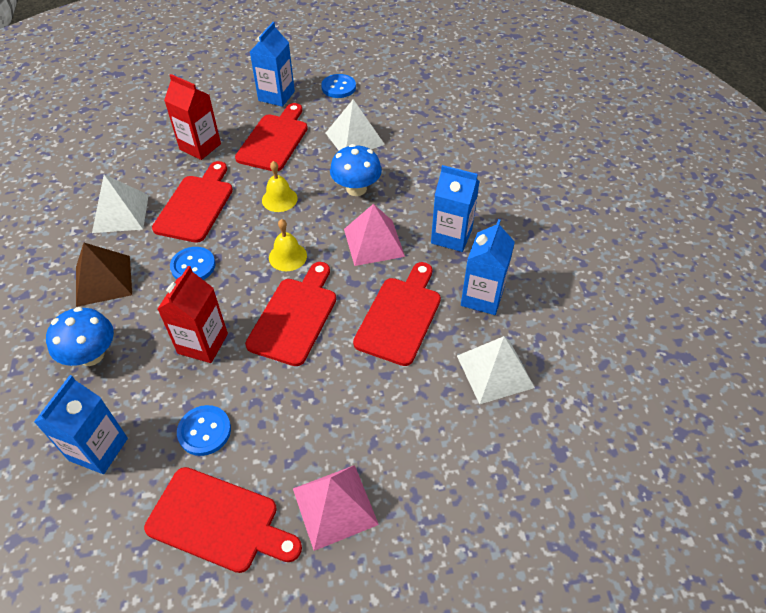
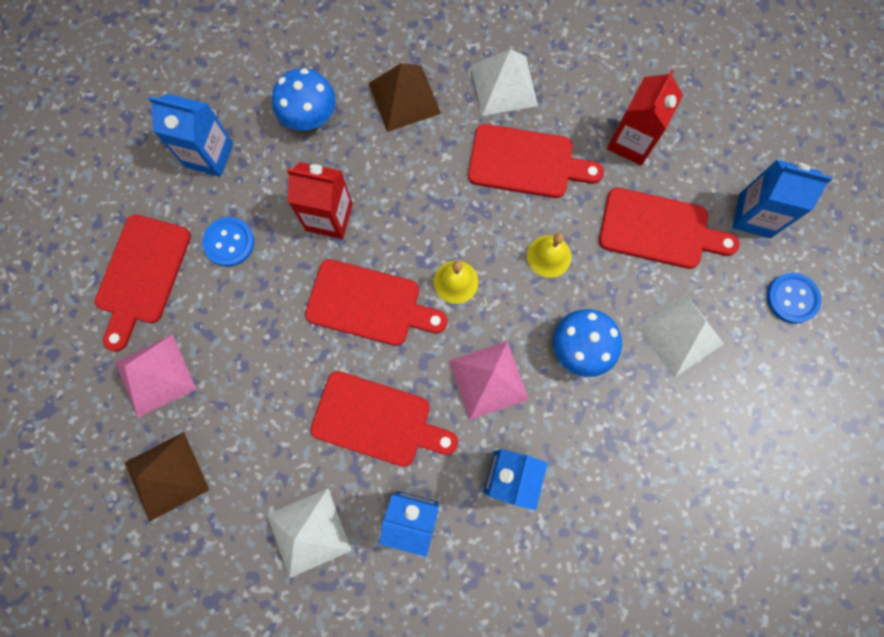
camera: 85 degrees right, 25 degrees up
(193, 266) = (432, 182): blue button -> none
(441, 494) = (166, 476): none -> brown pyramid

